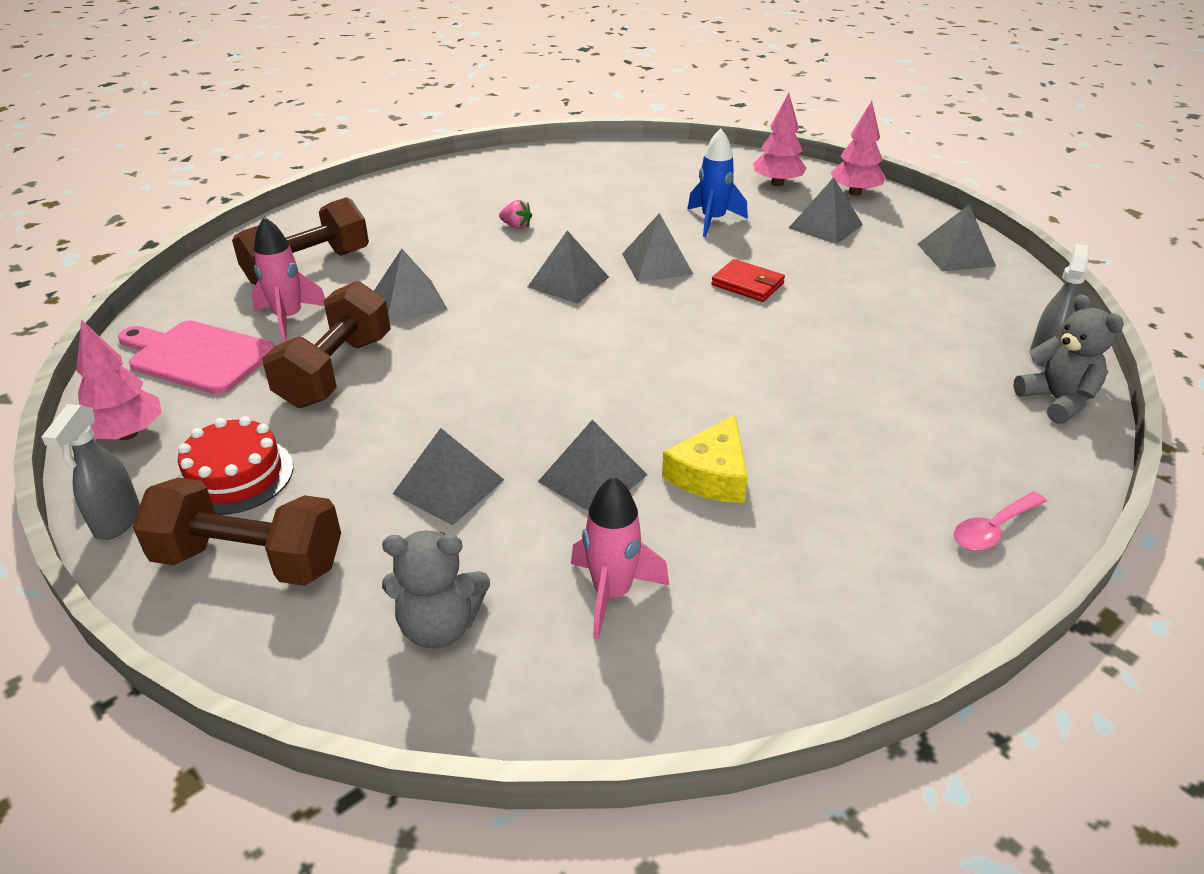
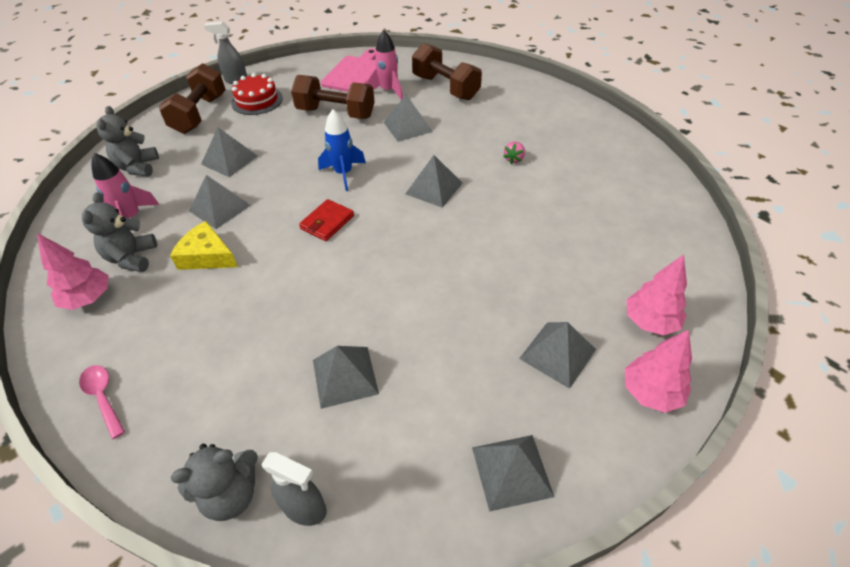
camera: 90 degrees right, 10 degrees up
(128, 434) = (294, 70): pink tree -> pink tree (89, 299)
(657, 263) = (465, 232): grey pyramid -> grey pyramid (345, 376)
(713, 221) = (549, 268): blue rocket -> blue rocket (343, 174)
(722, 566) = (132, 258): none -> grey teddy bear
(747, 284) = (435, 285): red wallet -> red wallet (327, 222)

